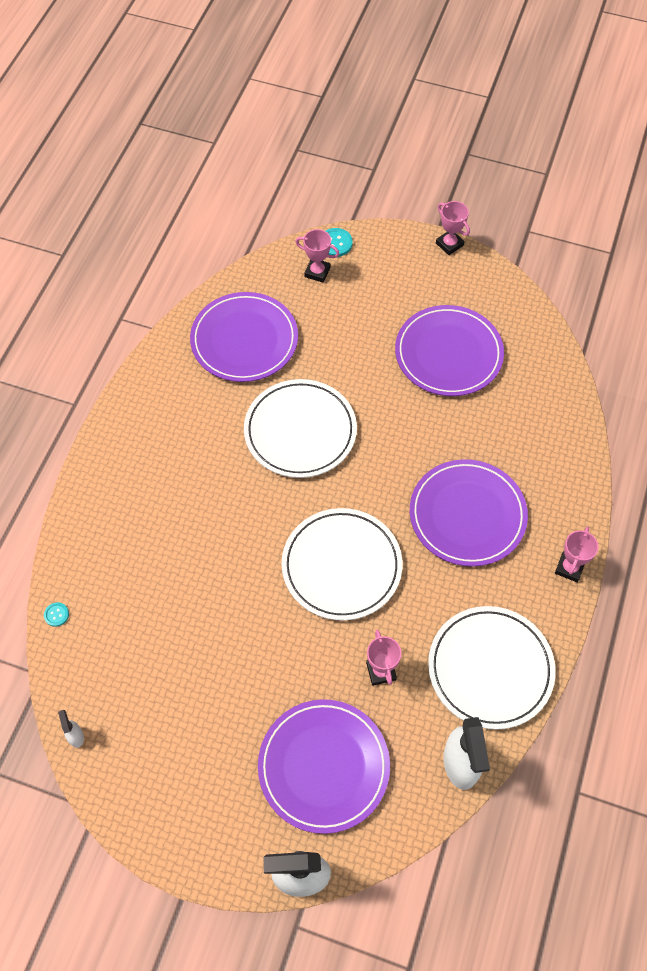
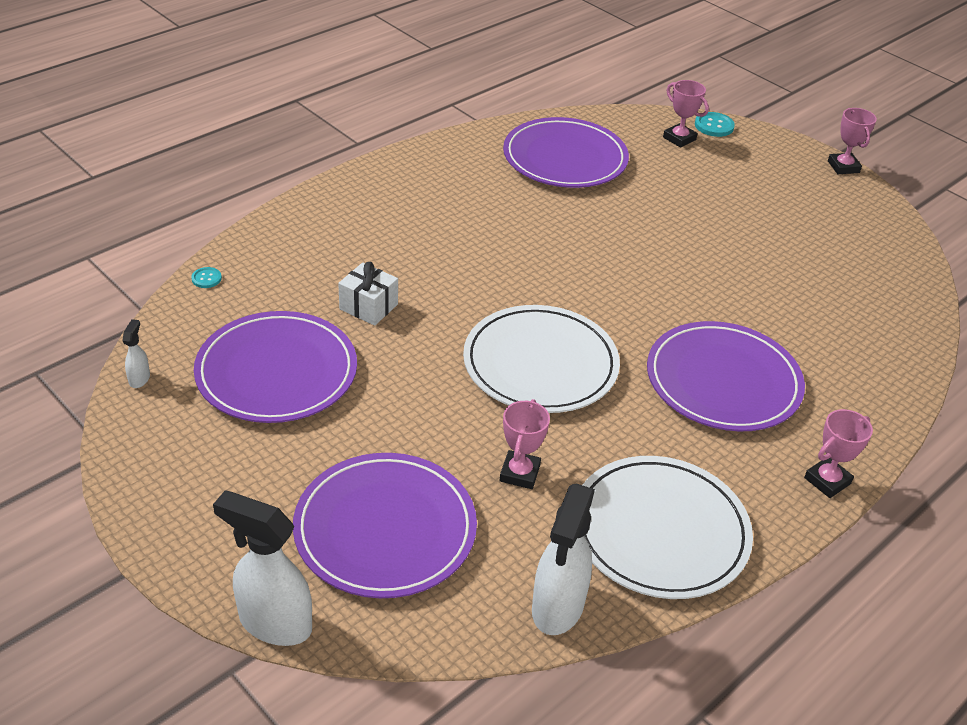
camera: 25 degrees right, 20 degrees down
(192, 577) = (368, 307): none -> white gift
(300, 431) = (574, 242): white plate -> none
(448, 354) = (787, 245): purple plate -> purple plate (277, 372)

